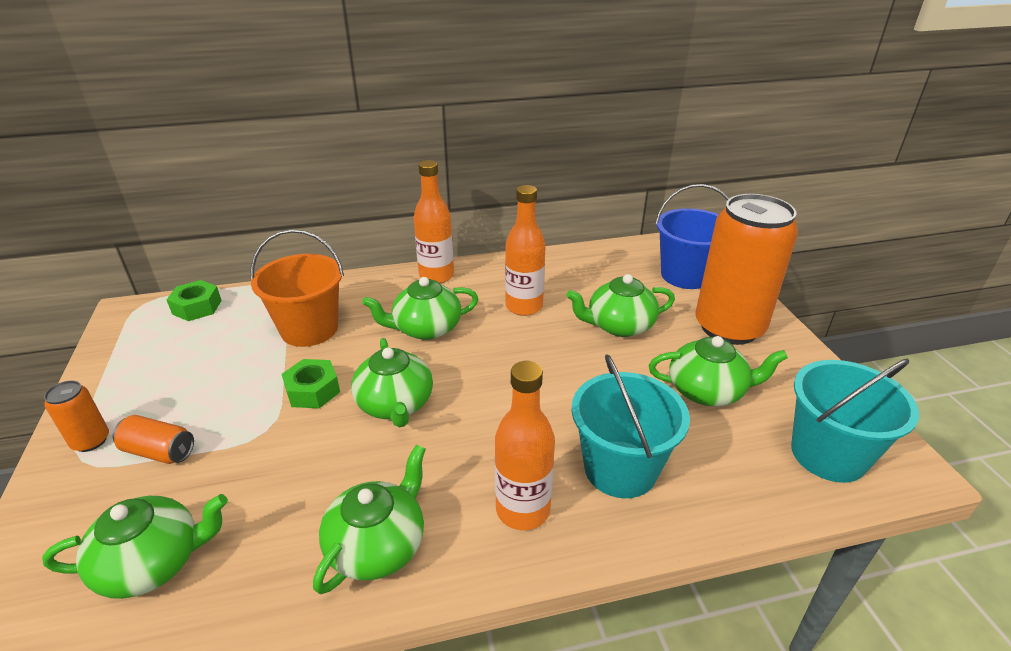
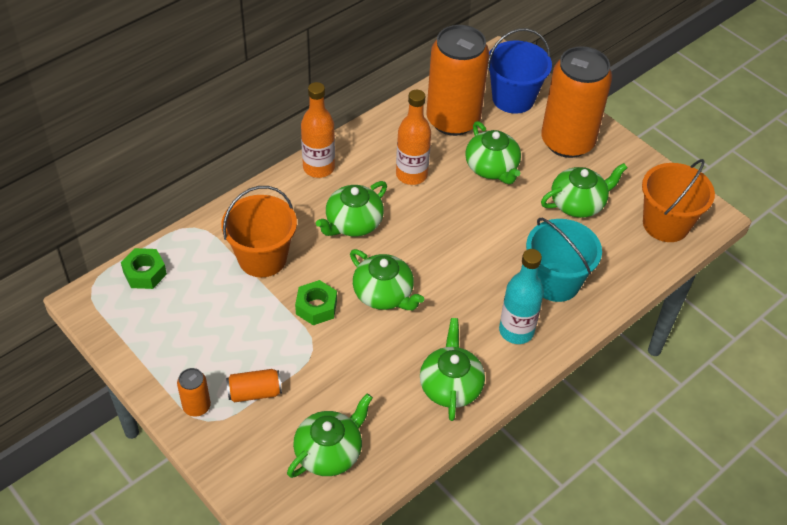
camera: 30 degrees left, 15 degrees up
(522, 510) = (516, 331): orange bottle -> turquoise bottle
(605, 276) = (453, 120): none -> orange can
(619, 326) = (492, 168): green teapot -> green teapot turned 75 degrees counterclockwise
(828, 454) = (666, 224): turquoise bucket -> orange bucket

